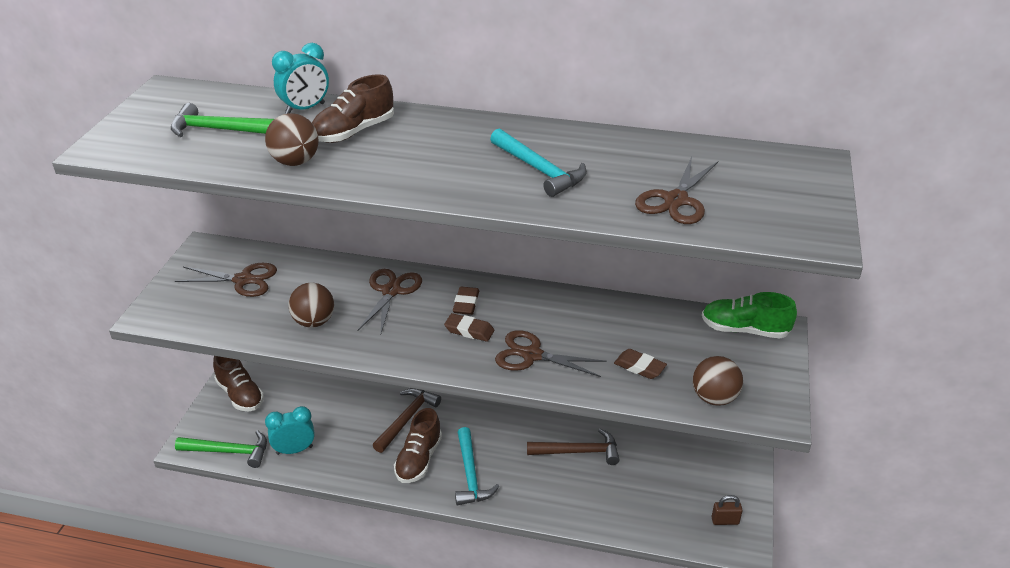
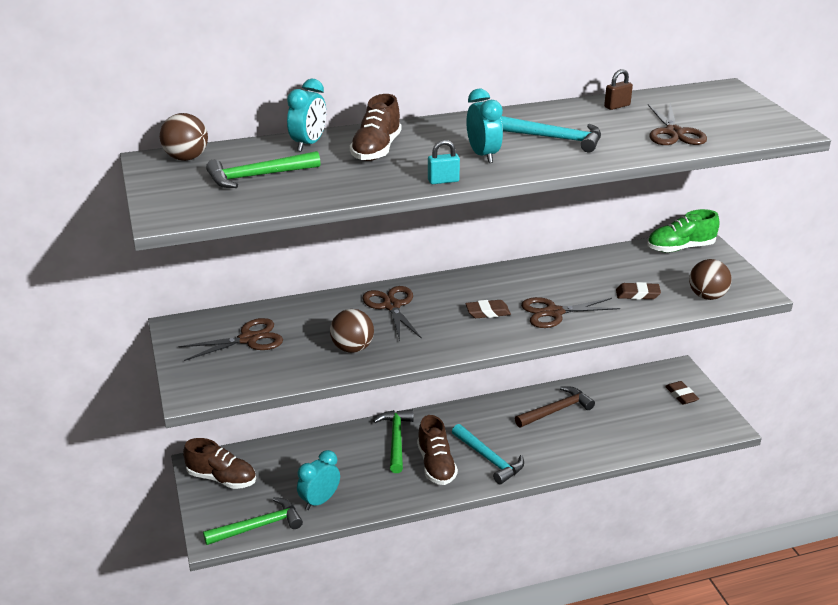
camera: 30 degrees left, 5 degrees down
(295, 162) = (361, 181): brown ball -> brown ball (186, 158)
(366, 185) = (443, 181): none -> turquoise padlock
(407, 419) = (396, 439): brown hammer -> green hammer
(441, 168) = (483, 155): none -> turquoise clock
(466, 304) = (463, 295): brown eraser -> brown eraser (681, 395)
(725, 521) = (700, 415): brown padlock -> brown padlock (617, 106)

